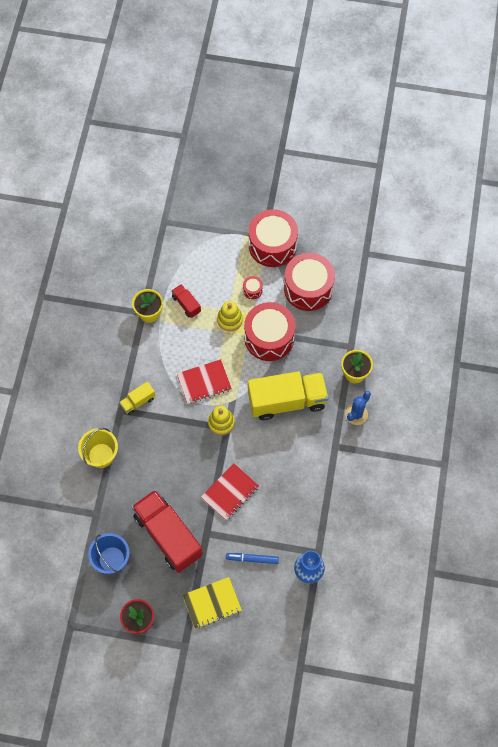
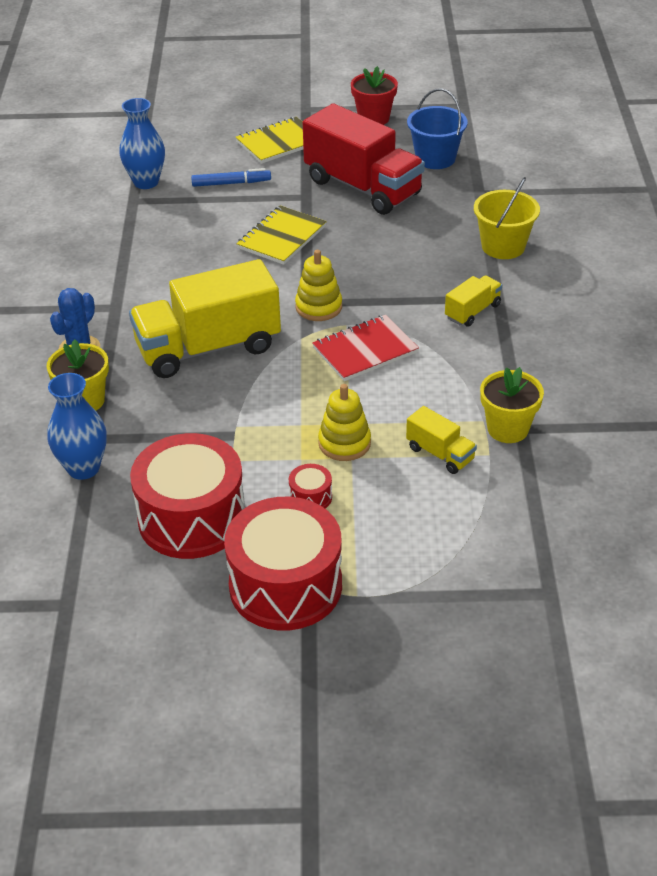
camera: 170 degrees right, 25 degrees down
(186, 304) = (440, 454): red truck -> yellow truck
(230, 492) = (281, 237): red notebook -> yellow notebook
(269, 338) = (259, 427): red drum -> none
(356, 328) = (83, 468): none -> blue vase

